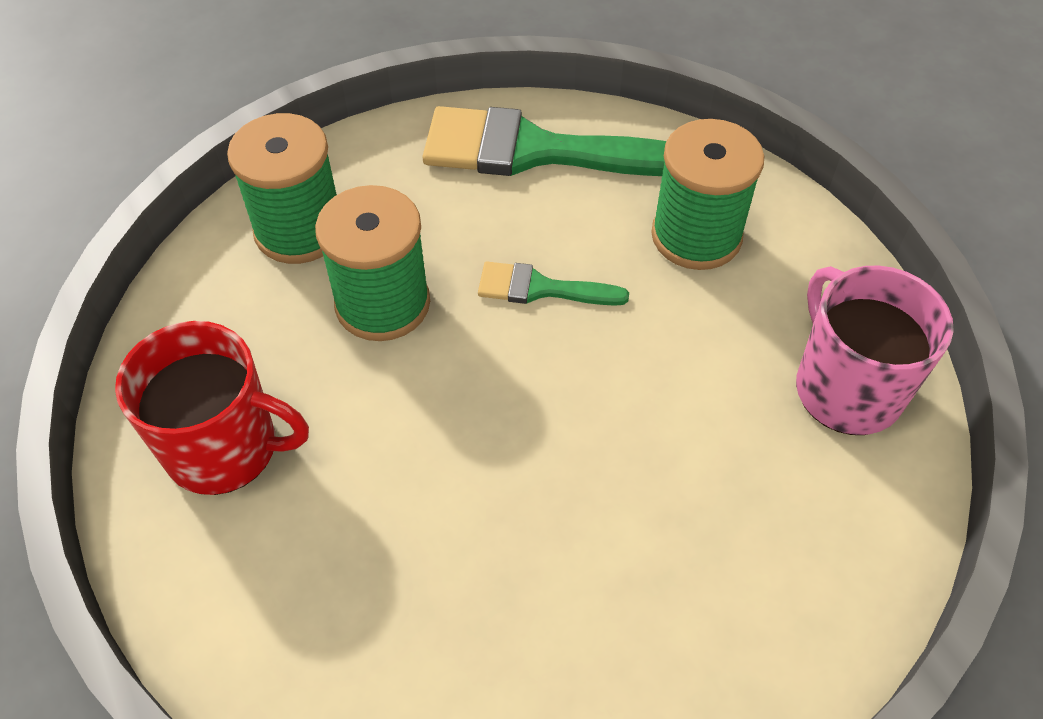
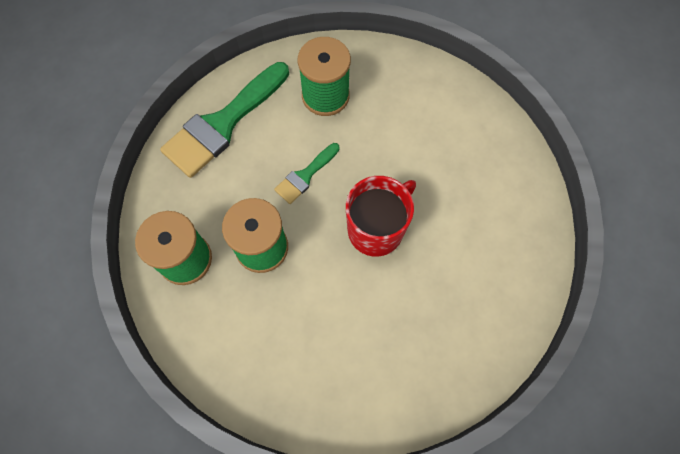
camera: 55 degrees left, 15 degrees up
(225, 448) = (292, 363): red mug -> red mug (376, 229)
(846, 388) = (439, 99): pink mug -> none

